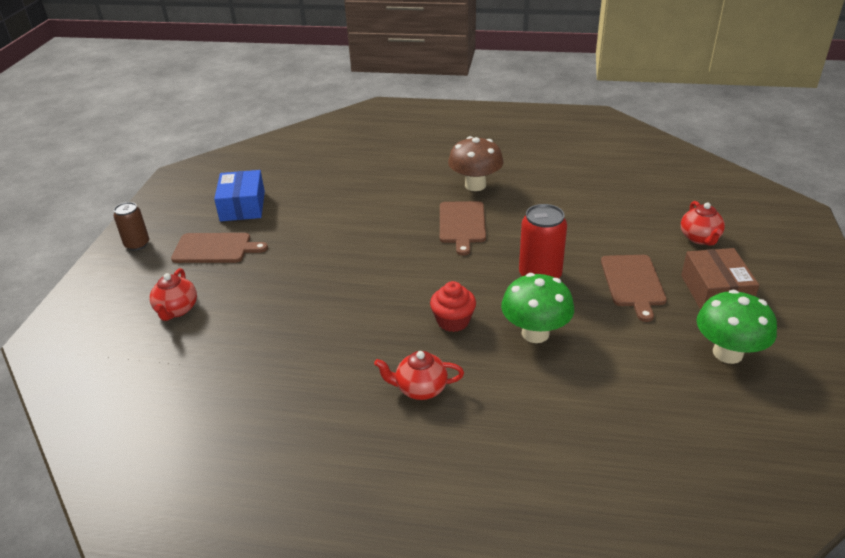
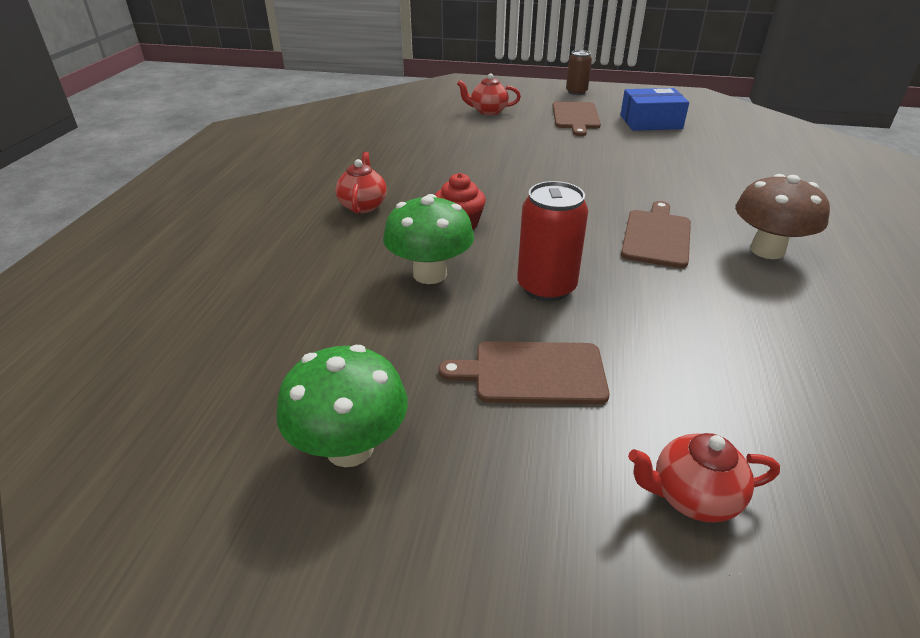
camera: 90 degrees right, 0 degrees up
(462, 224) = (656, 236): brown cutting board -> brown cutting board turned 105 degrees clockwise
(715, 292) = (509, 474): brown box -> none

